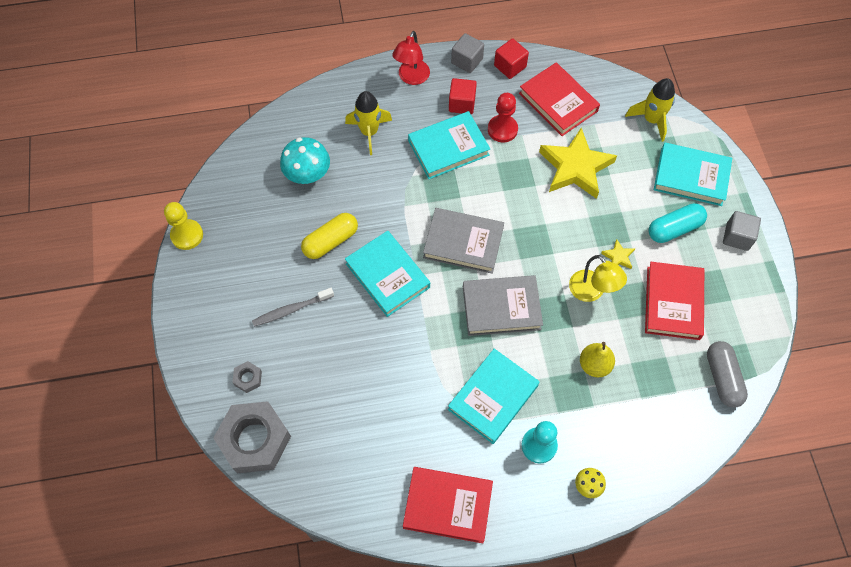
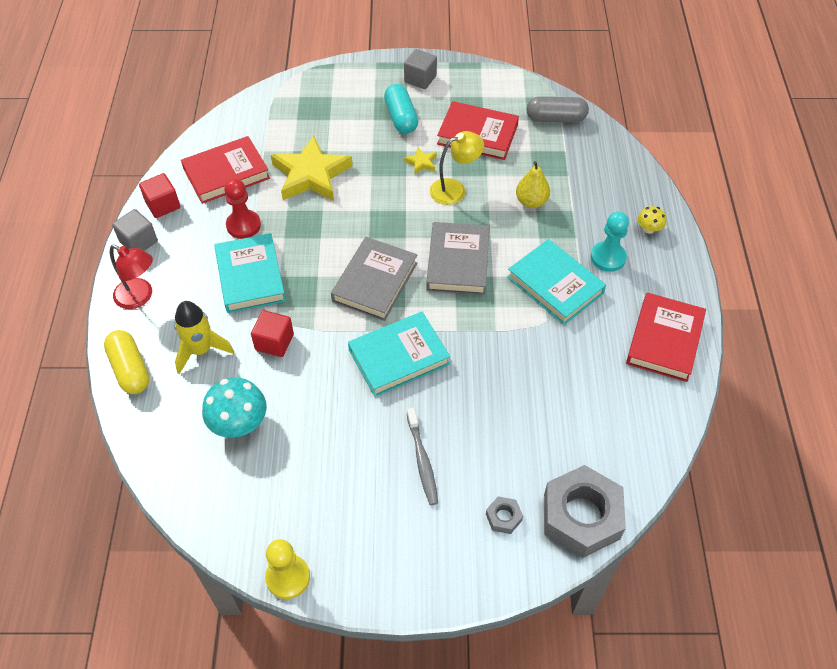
camera: 80 degrees left, 10 degrees down
(330, 241) = (340, 409): yellow capsule -> yellow capsule (130, 369)
(462, 103) = (195, 255): red cube -> red cube (274, 342)
(651, 120) = (275, 108): yellow rocket -> none
(691, 177) = (349, 95): turquoise book -> none

